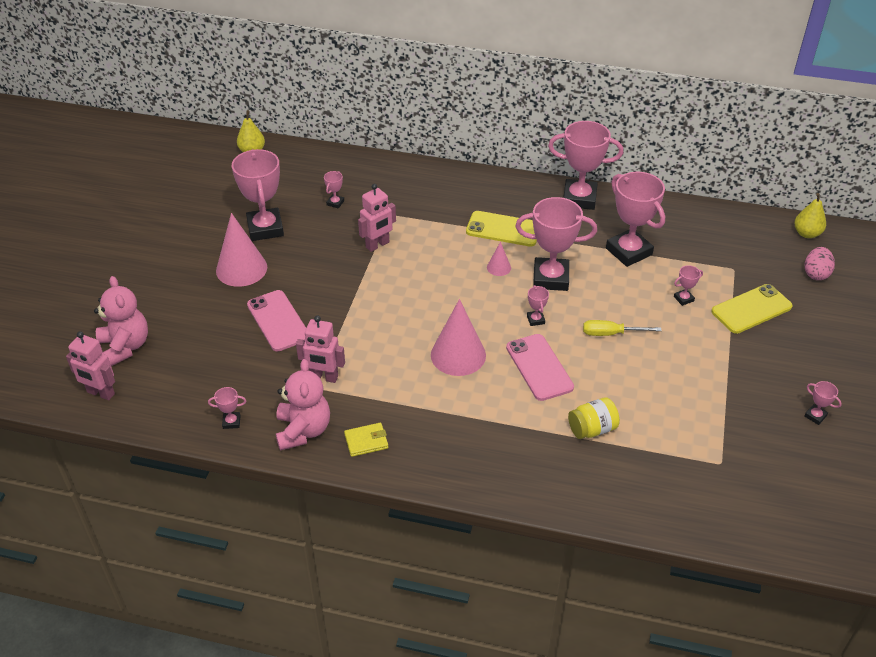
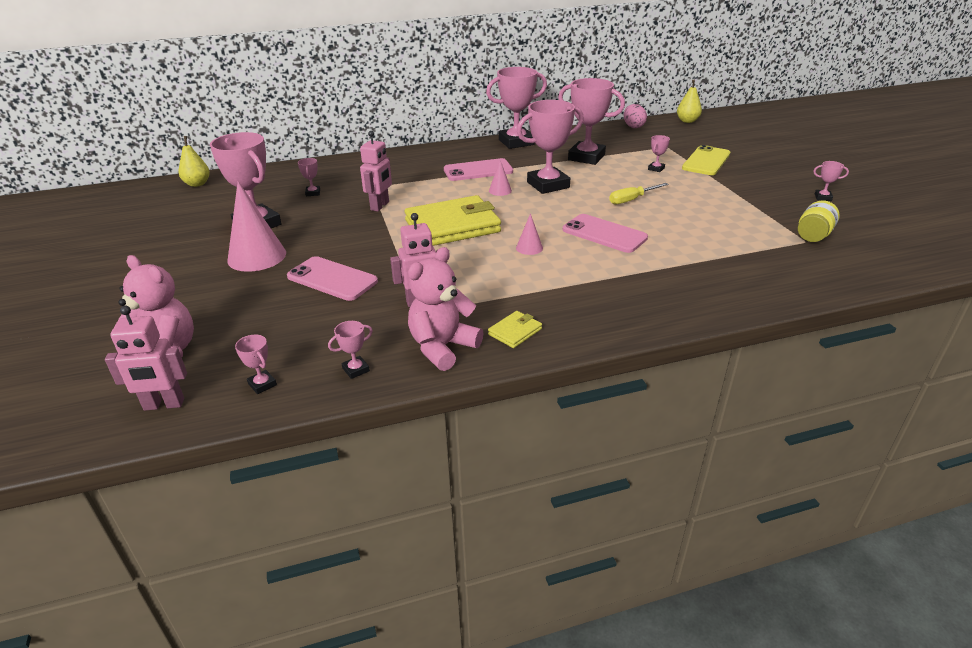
camera: 30 degrees left, 10 degrees down
(303, 430) = (442, 347): pink teddy bear -> pink teddy bear turned 105 degrees counterclockwise
(417, 298) = (452, 226): none -> yellow wallet
(458, 355) = (529, 248): pink cone -> pink cone, size x0.48
(503, 229) = (478, 170): yellow phone -> pink phone
(535, 320) = (566, 209): pink trophy -> pink trophy (262, 384)
(592, 429) = (692, 255): yellow jar -> yellow jar (813, 235)
(816, 274) = (719, 136): pink egg -> pink egg (633, 126)

